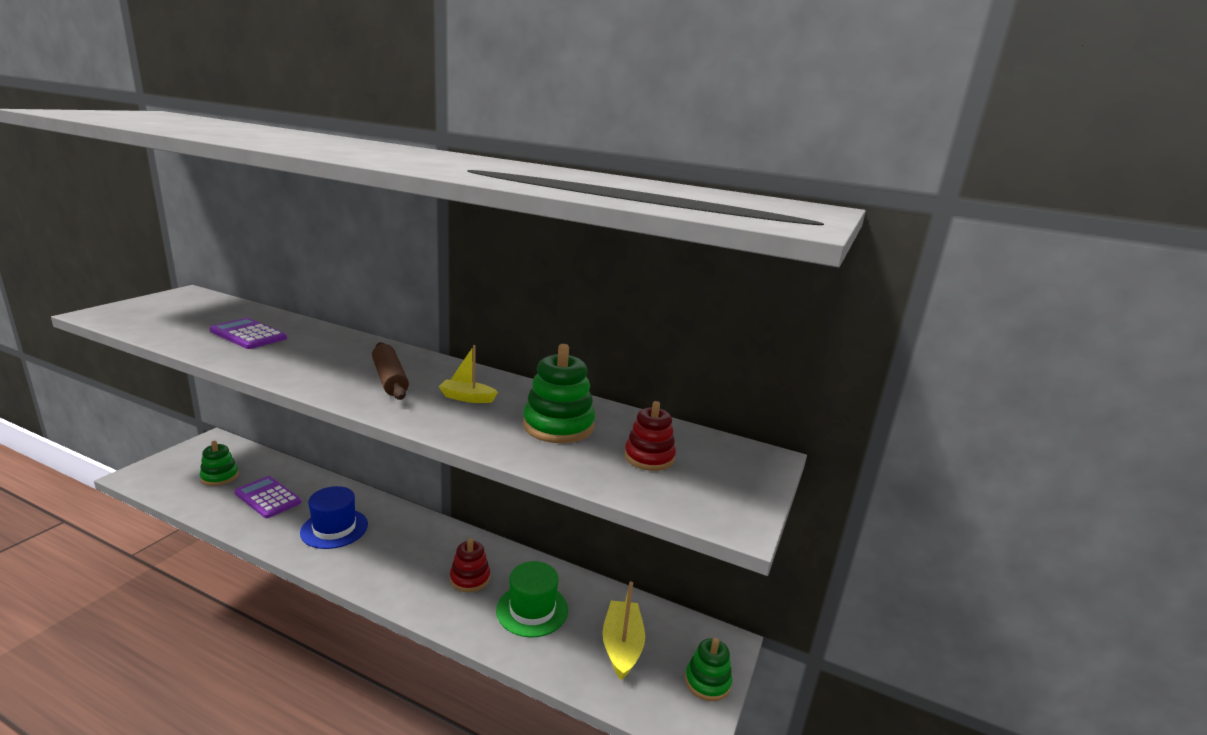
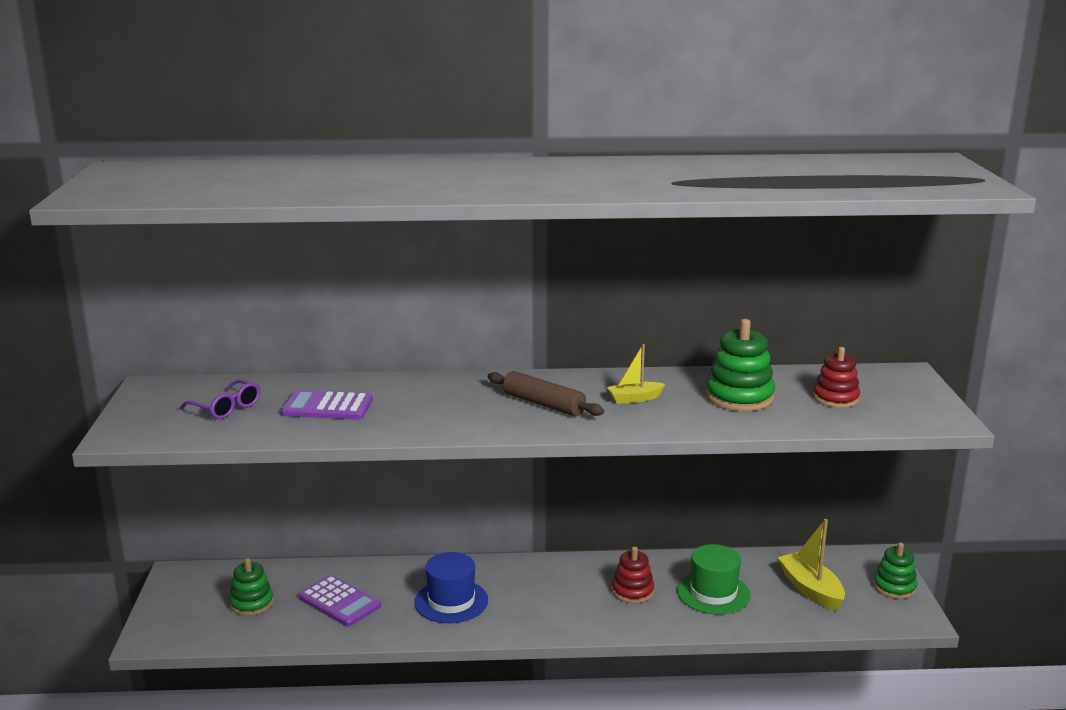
camera: 25 degrees left, 0 degrees up
(192, 317) = (226, 408): none -> purple glasses
(268, 497) = (339, 602): purple calculator -> purple calculator turned 150 degrees counterclockwise

